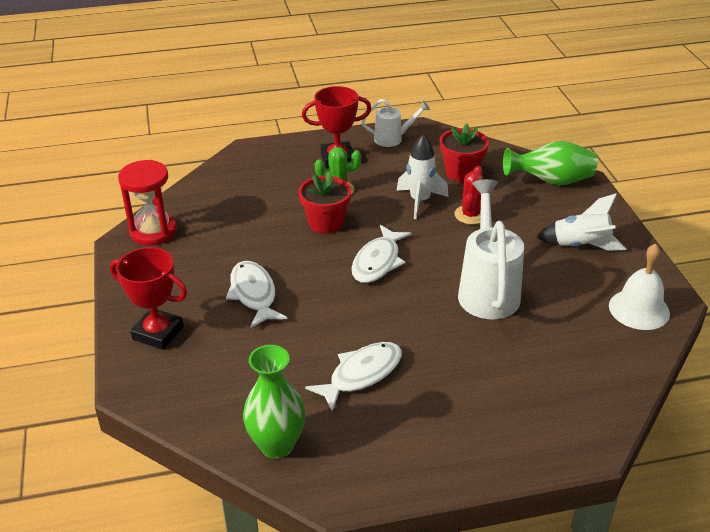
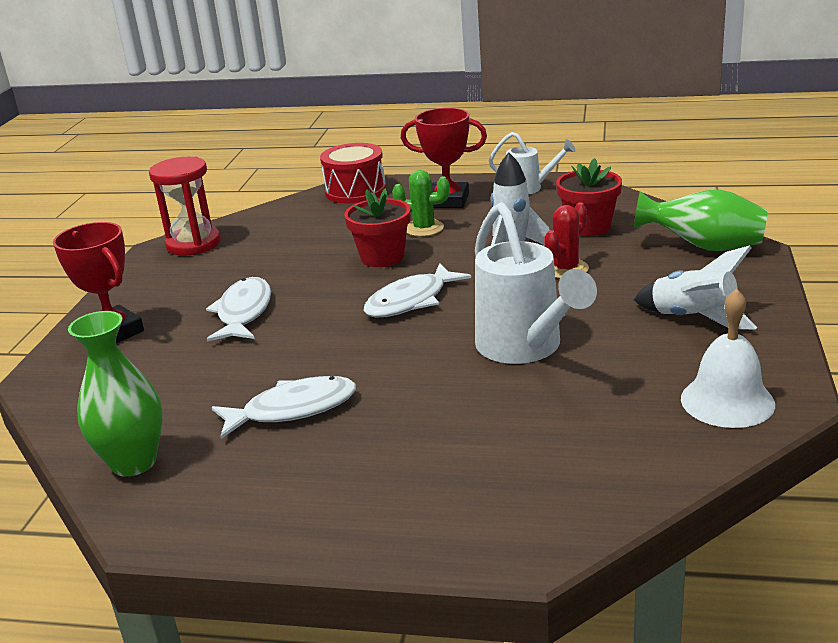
camera: 25 degrees right, 10 degrees down
(253, 157) = (355, 191): none -> red drum
(487, 290) = (525, 348): white watering can -> white watering can turned 135 degrees clockwise

